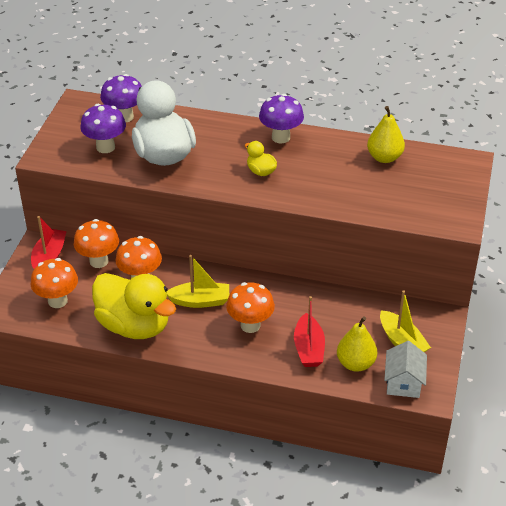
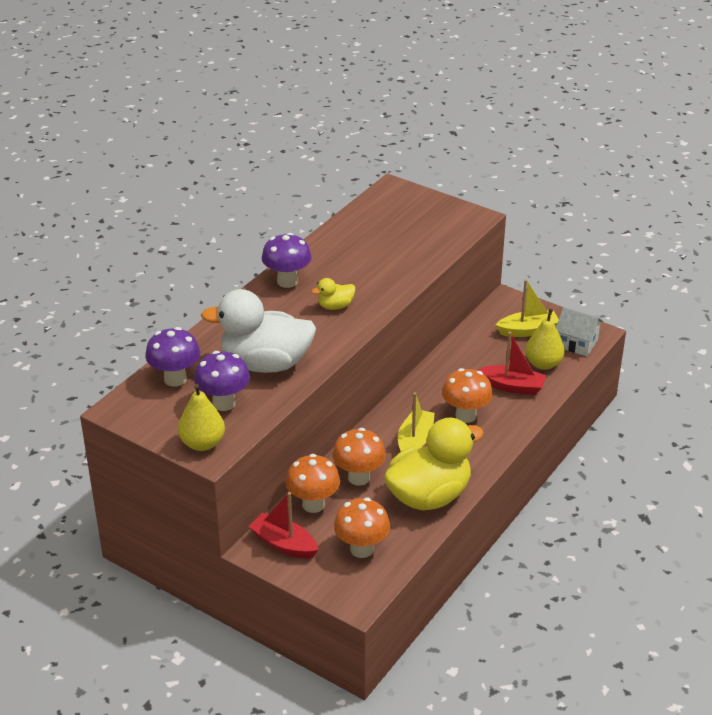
camera: 70 degrees left, 5 degrees down
(384, 157) = (359, 230): yellow pear -> yellow pear (202, 443)

